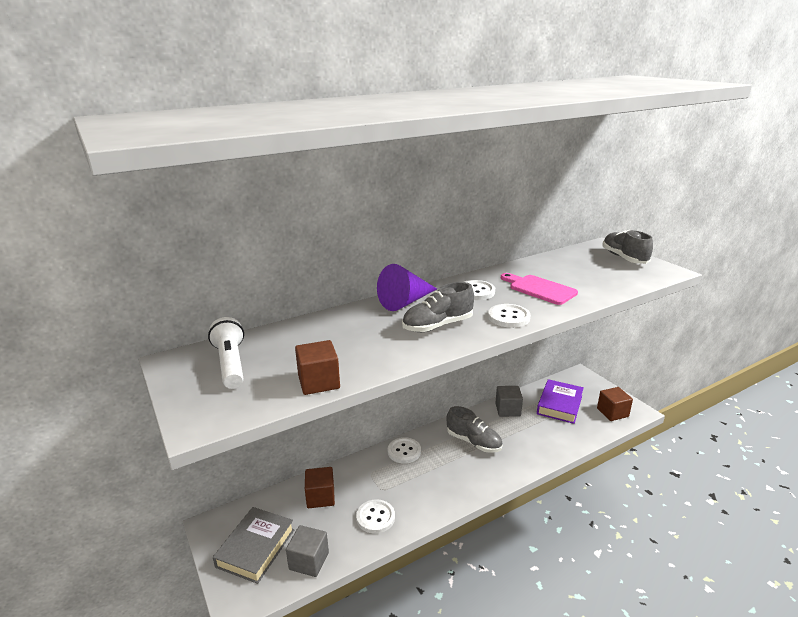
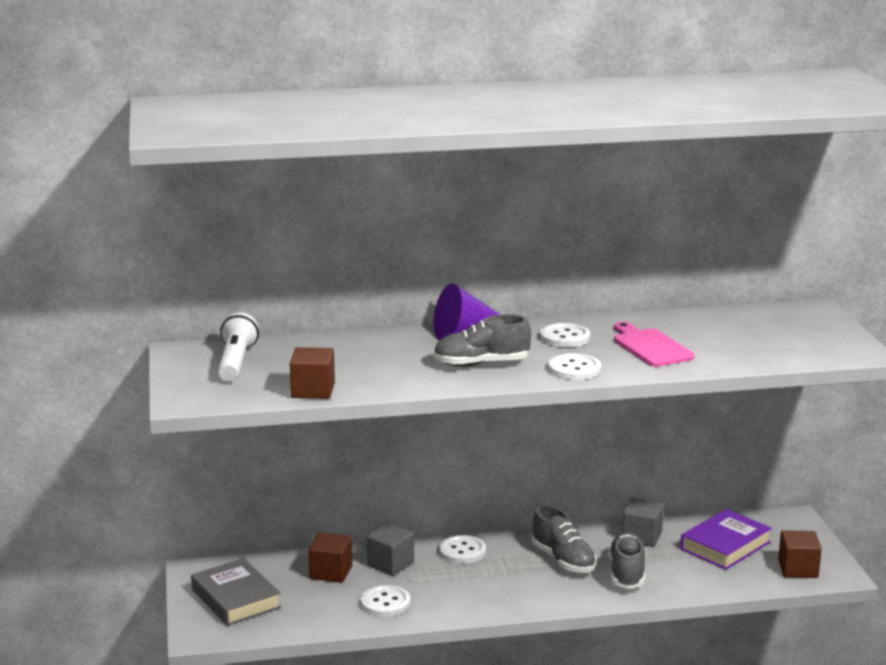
camera: 20 degrees right, 5 degrees down
(256, 548) = (236, 599): grey book -> grey book turned 75 degrees counterclockwise
(309, 561) = (288, 621): grey cube -> grey cube (390, 564)
(624, 258) = (821, 329): grey shoe -> grey shoe (627, 573)

